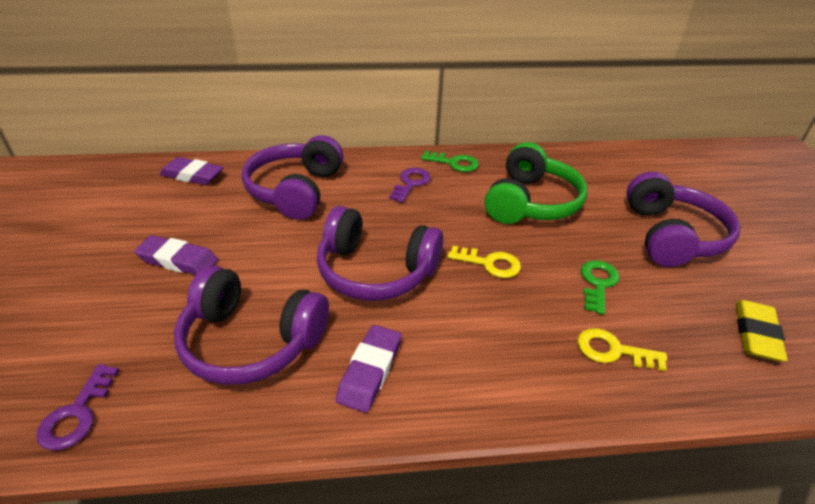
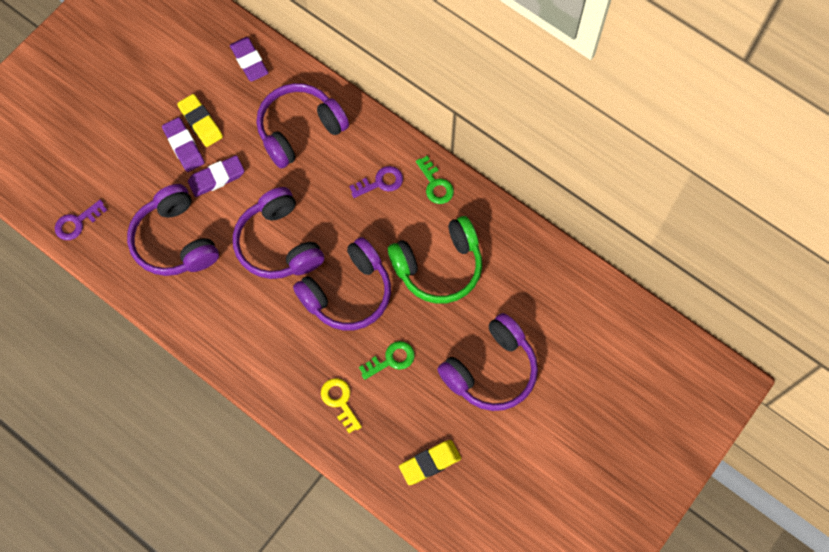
camera: 45 degrees right, 30 degrees up
(180, 234) = (200, 122): none -> yellow eraser
(369, 371) = (212, 307): purple eraser -> purple eraser (216, 178)
(489, 263) = (348, 293): yellow key -> purple headphones

